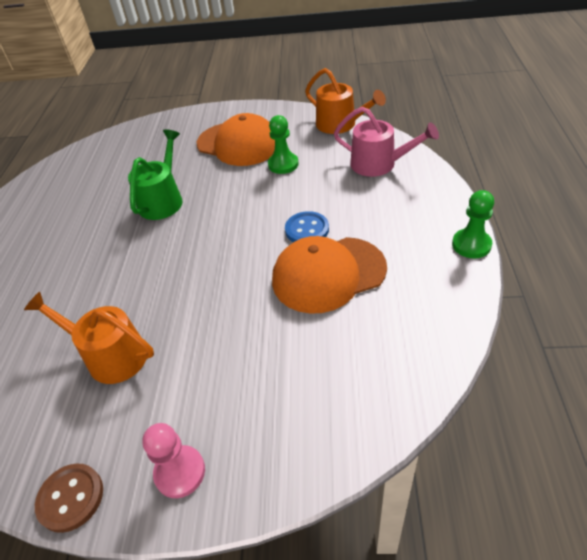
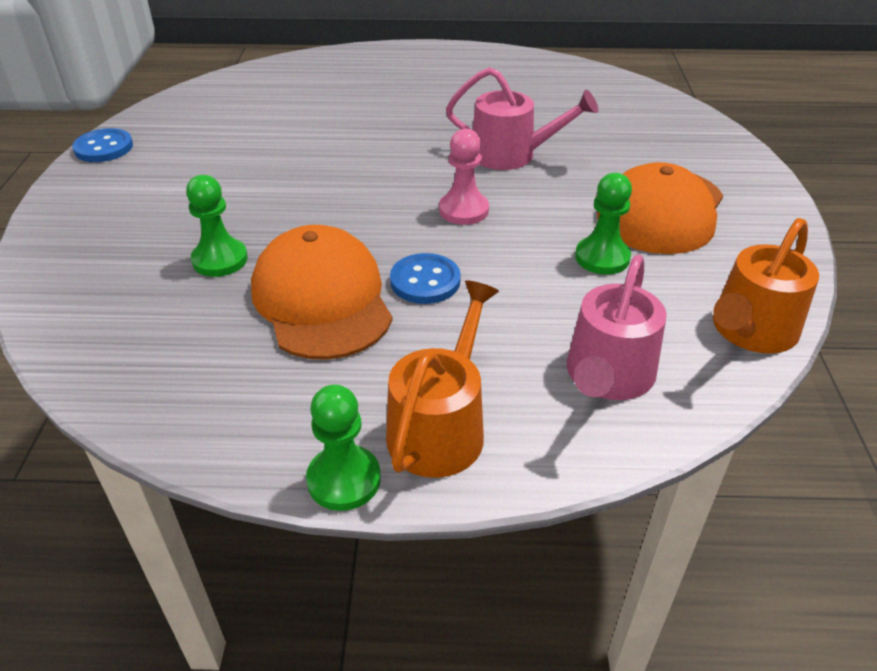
camera: 85 degrees right, 5 degrees down
(71, 498) = (104, 148): brown button -> blue button
(110, 355) = (251, 148): orange watering can -> orange watering can (440, 427)
(163, 200) = (511, 155): green watering can -> pink watering can
(180, 472) = (91, 199): pink pawn -> pink pawn (463, 210)
(284, 339) = (220, 260): none -> green pawn

